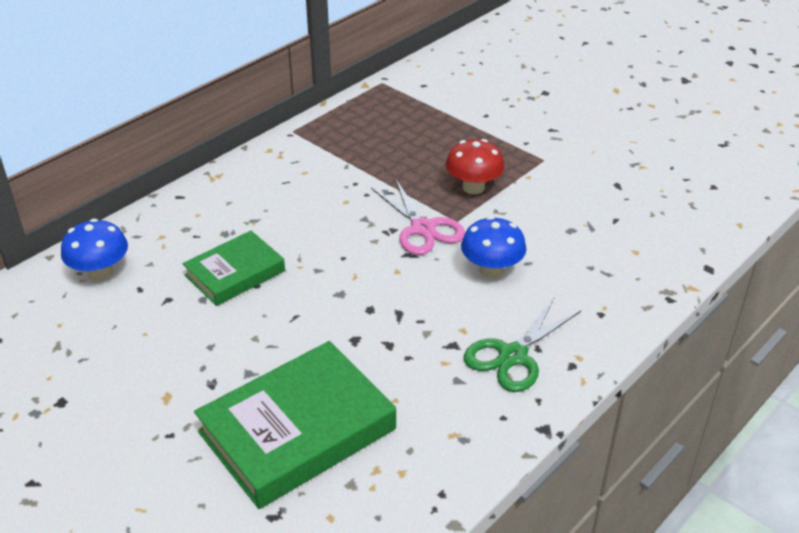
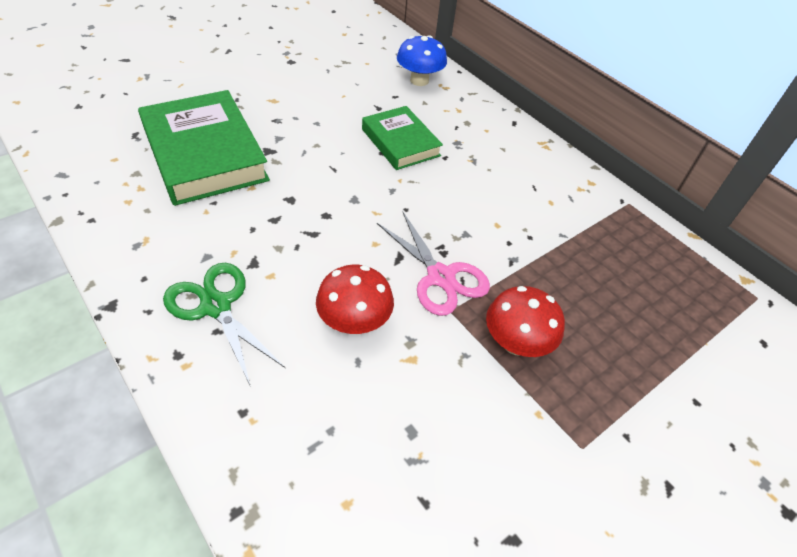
camera: 95 degrees right, 10 degrees up
(423, 228) = (440, 277): pink scissors -> pink scissors turned 105 degrees counterclockwise
(491, 270) = (354, 322): blue mushroom -> red mushroom

